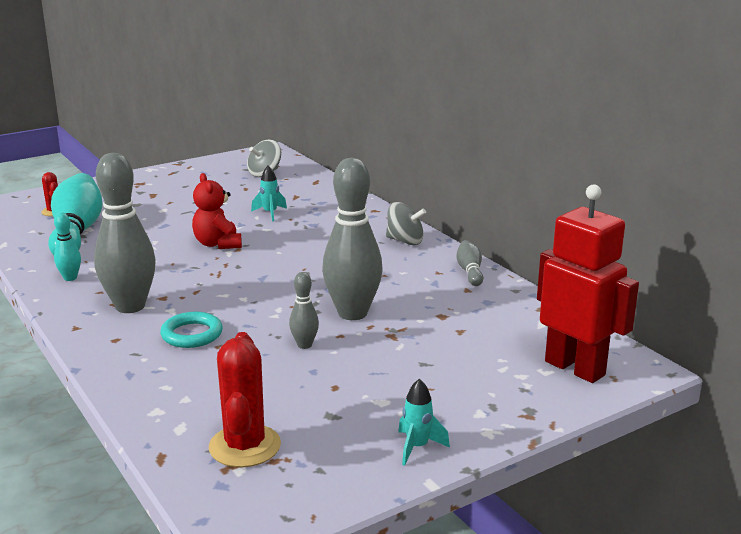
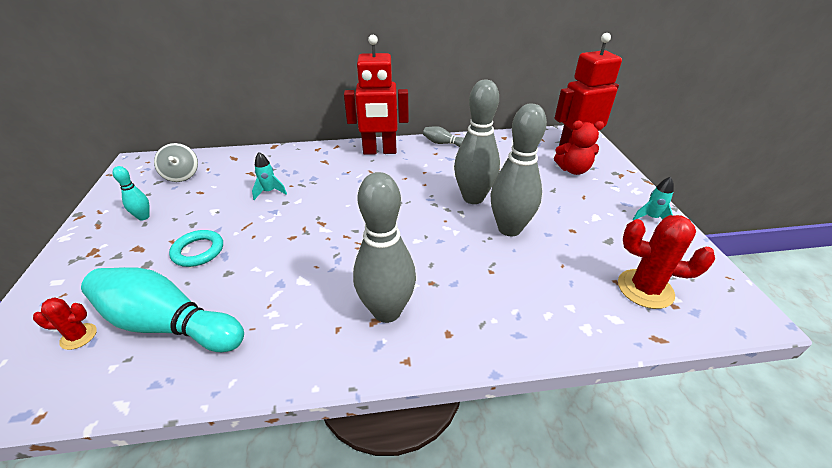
camera: 65 degrees left, 15 degrees up
(70, 278) = (285, 348): turquoise bowling pin -> turquoise bowling pin (143, 217)
(192, 334) = (464, 281): turquoise ring -> turquoise ring (198, 251)
(218, 244) = (302, 232): red teddy bear -> red teddy bear (573, 170)
(304, 345) = (509, 229): grey bowling pin -> grey bowling pin, size x2.15
(405, 241) = (379, 151): grey spinning top -> red robot

